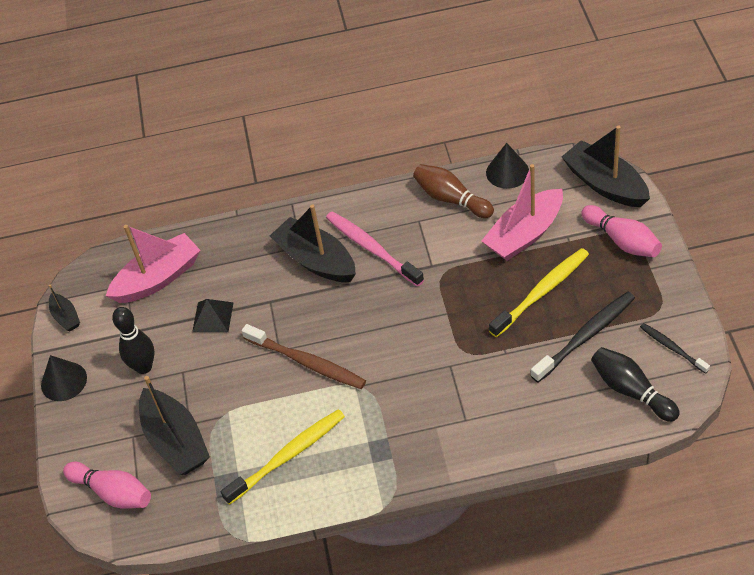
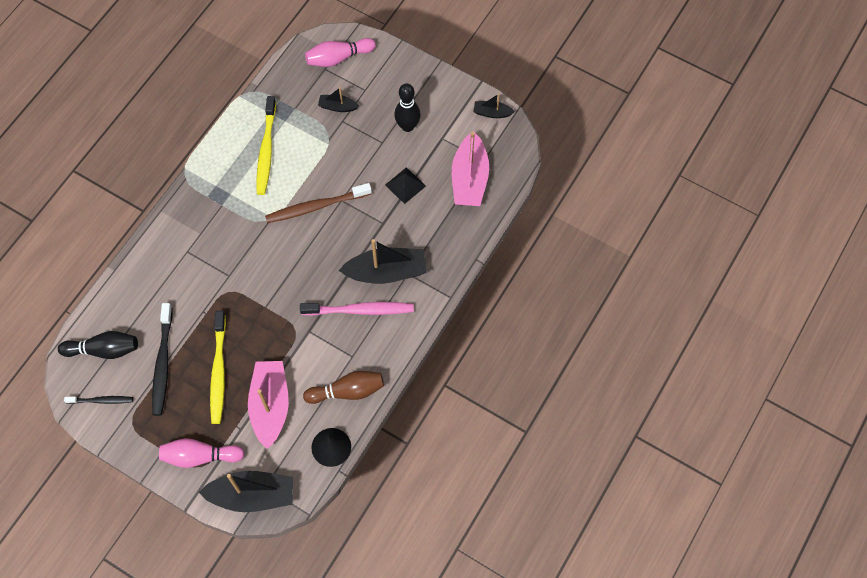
camera: 125 degrees right, 15 degrees up
(64, 381) = (442, 82): black cone -> none
(176, 441) = (337, 107): black boat -> black boat, size x0.50

